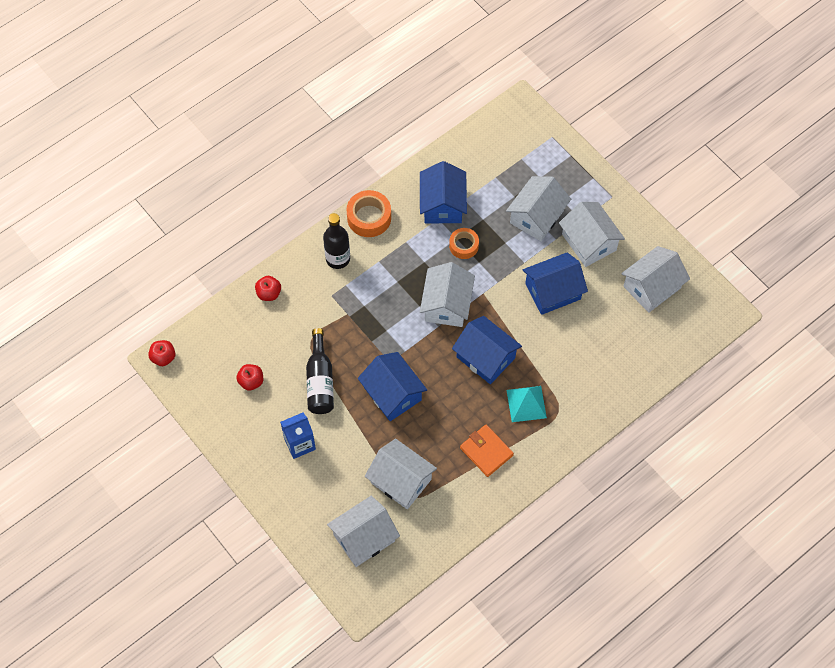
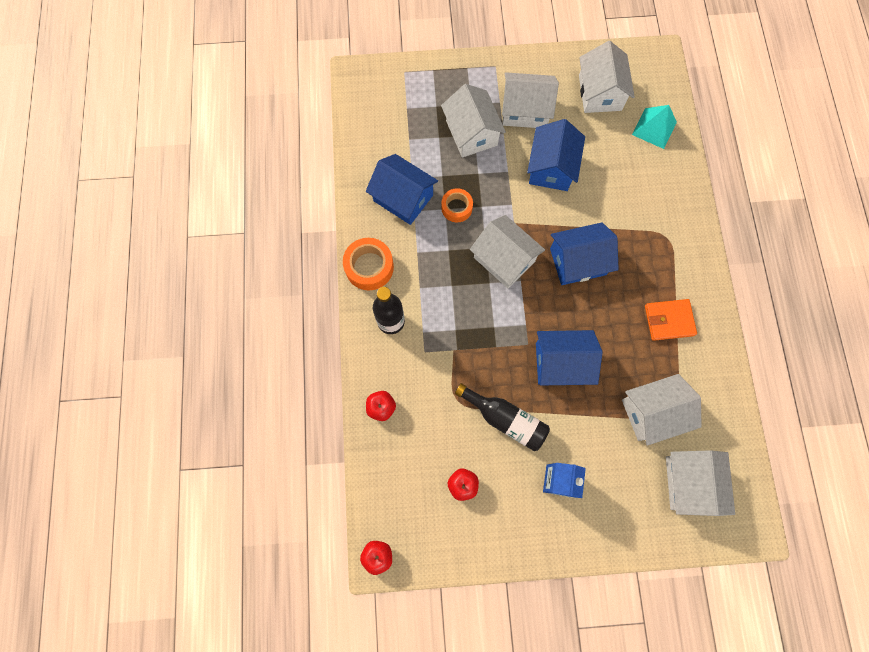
camera: 55 degrees left, 10 degrees up
(526, 403) = (643, 258): turquoise pyramid -> turquoise pyramid (654, 128)

